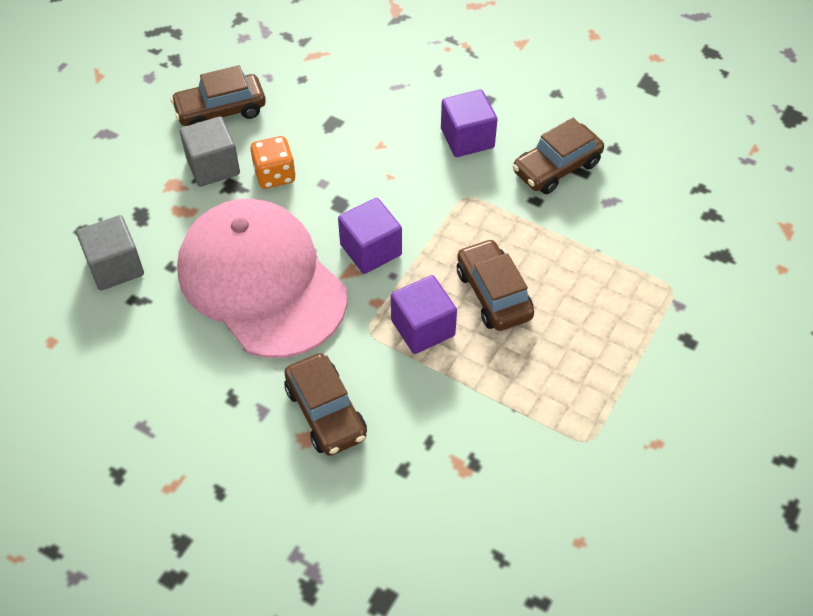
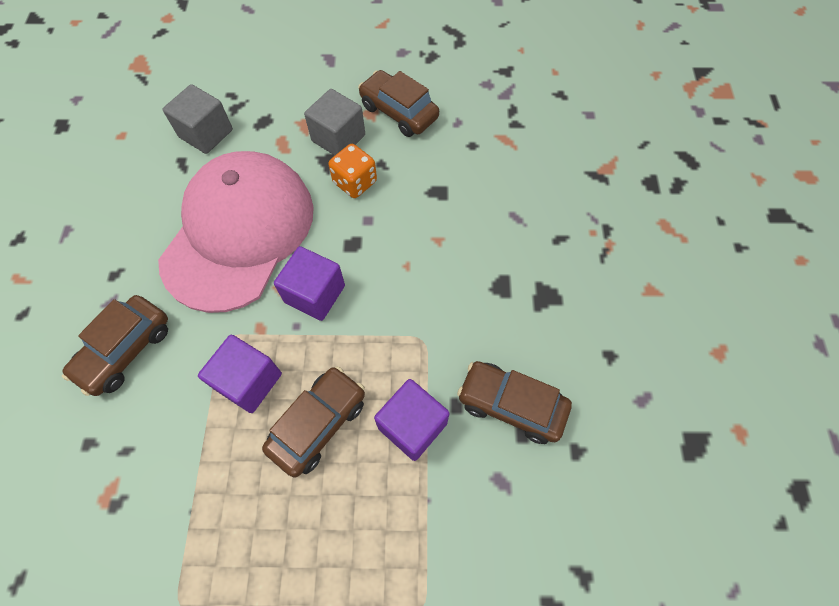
camera: 60 degrees right, 10 degrees up
(467, 138) = (493, 305): purple cube -> purple cube (412, 425)

